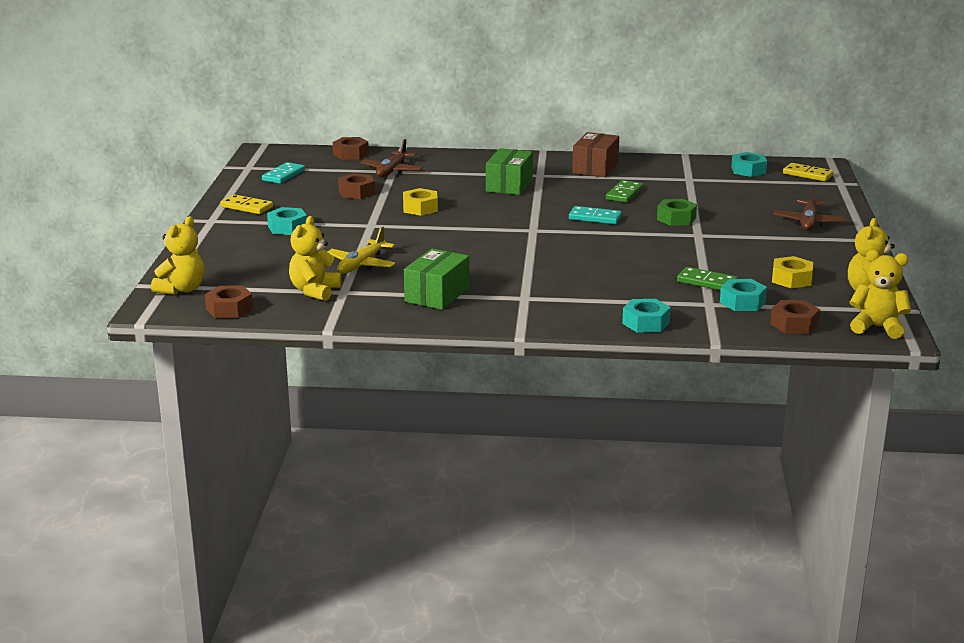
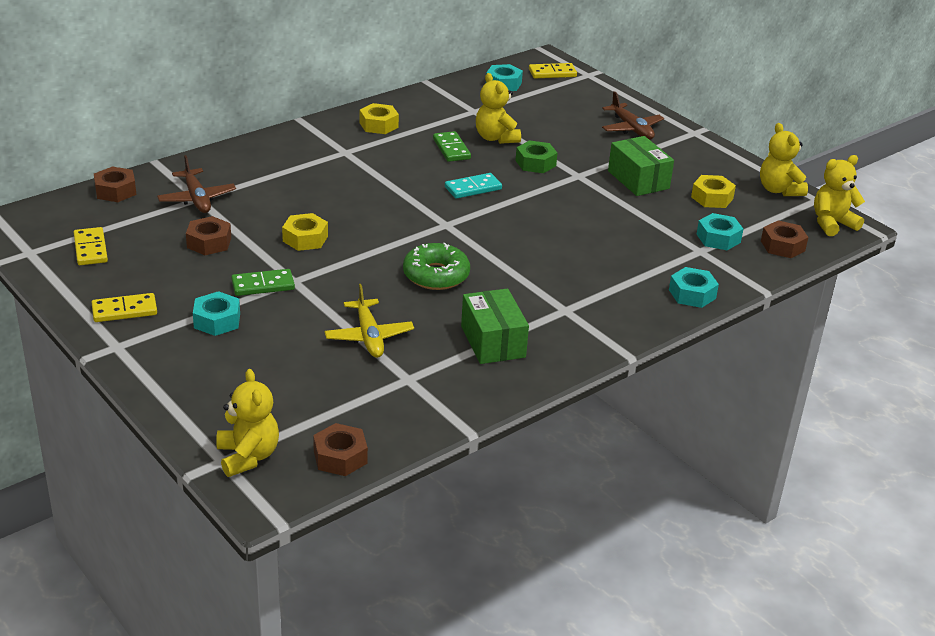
camera: 45 degrees left, 10 degrees up
(283, 175) = (90, 249): turquoise domino -> yellow domino
(314, 291) = (382, 392): yellow teddy bear -> yellow teddy bear (496, 138)
(469, 251) = (436, 275): none -> green donut
(509, 185) = (338, 175): green box -> green box (638, 180)
(595, 168) = (379, 125): brown box -> yellow nut
(706, 282) = (664, 227): green domino -> green domino (263, 285)

